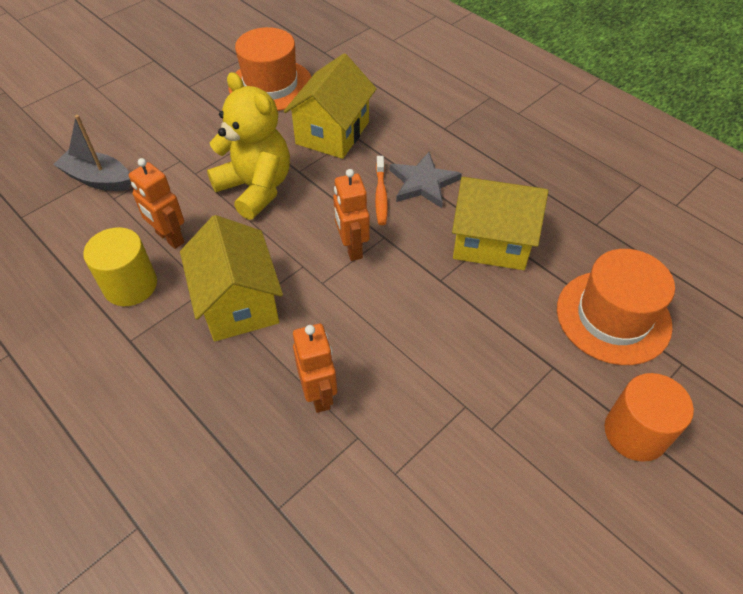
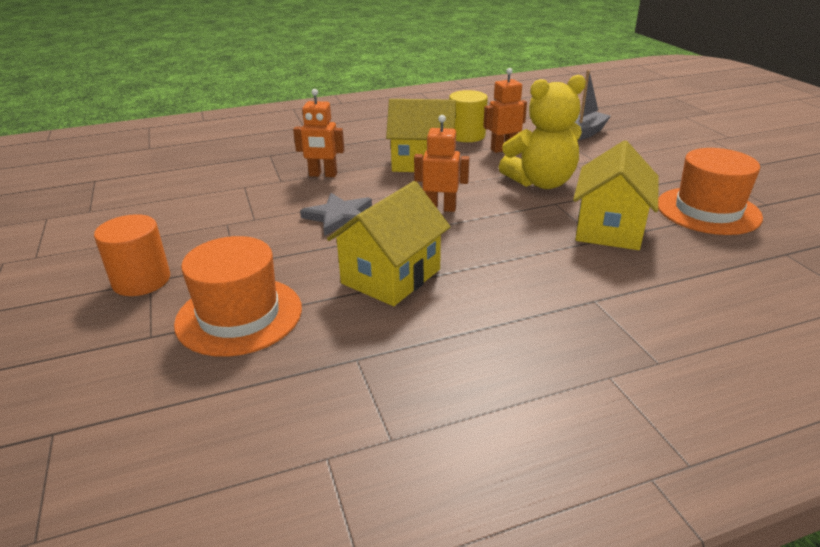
camera: 115 degrees right, 20 degrees down
(332, 133) = (609, 228): yellow house -> yellow house turned 60 degrees clockwise
(381, 195) = (497, 234): orange toothbrush -> none
(423, 183) = (501, 261): grey star -> grey star (339, 217)

